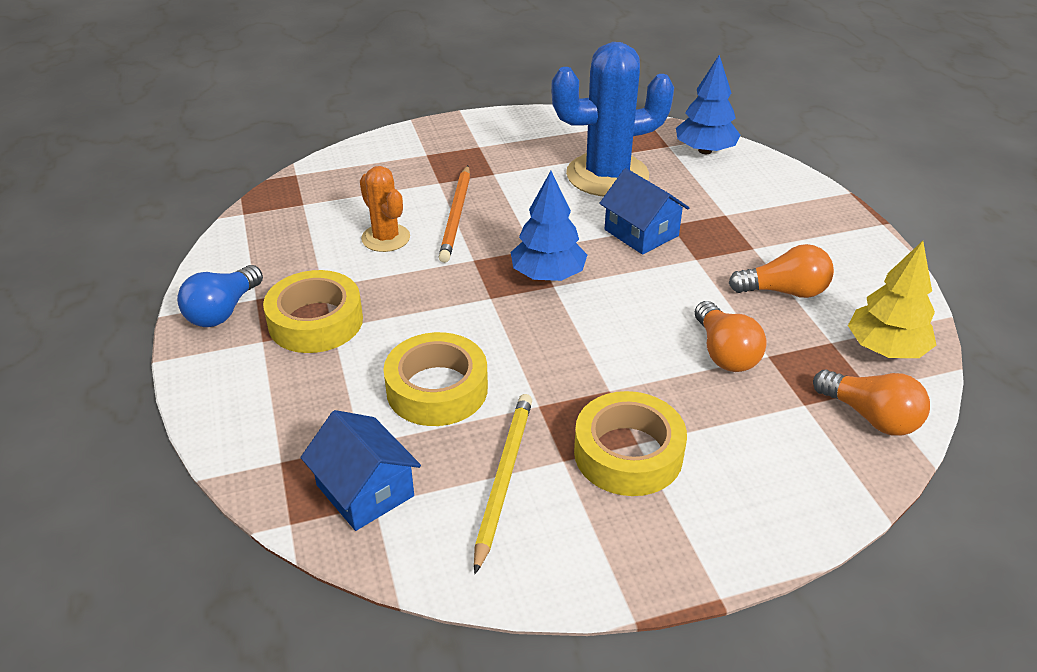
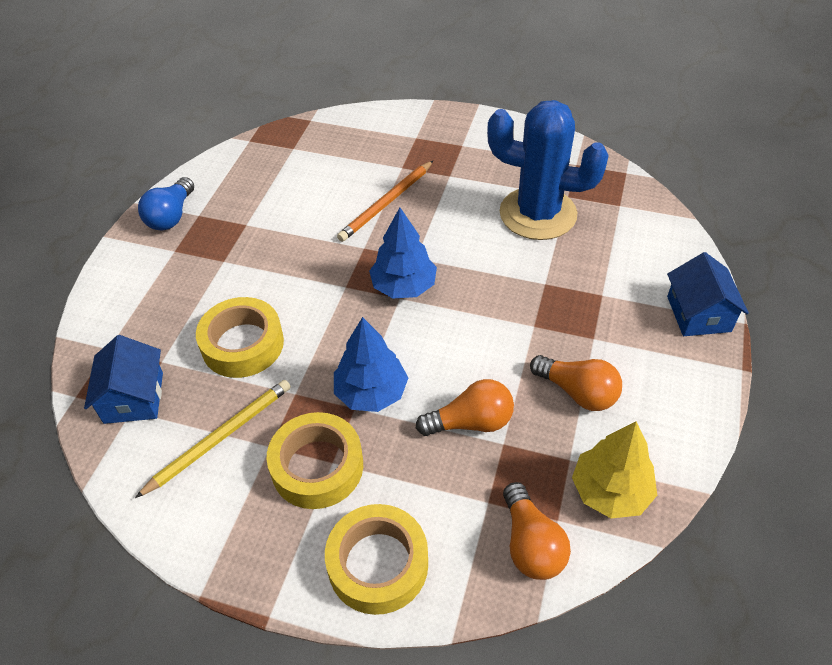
camera: 35 degrees right, 10 degrees up
(223, 311) = (171, 216): blue light bulb -> blue light bulb turned 45 degrees counterclockwise
(316, 321) = (217, 251): yellow tape -> yellow tape (378, 564)
(386, 238) = (321, 201): orange cactus -> none
(641, 233) = (512, 281): blue house -> blue house (698, 314)
(705, 150) = (648, 223): blue tree -> blue tree (371, 392)
(724, 352) = (470, 422): orange light bulb -> orange light bulb turned 120 degrees counterclockwise

